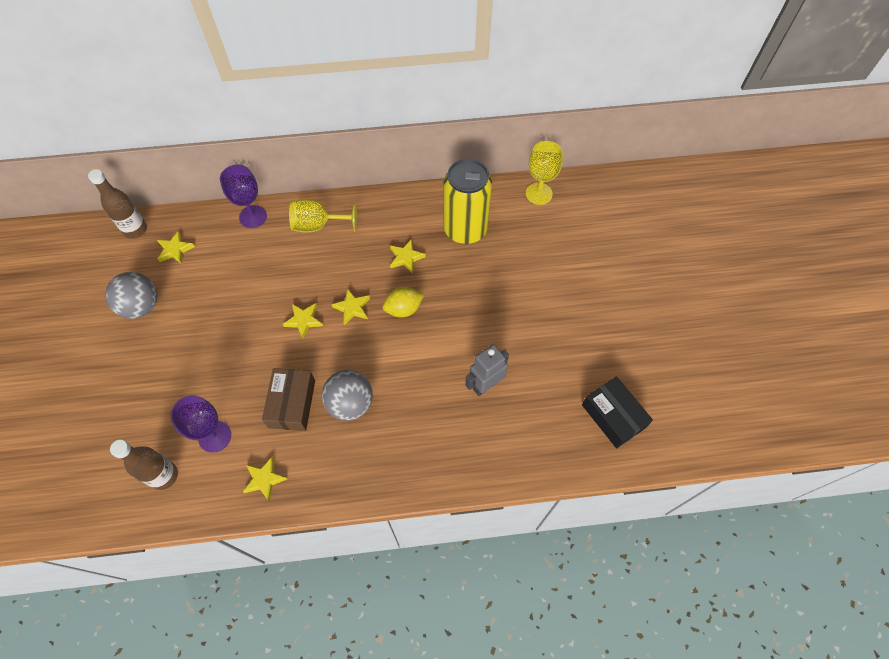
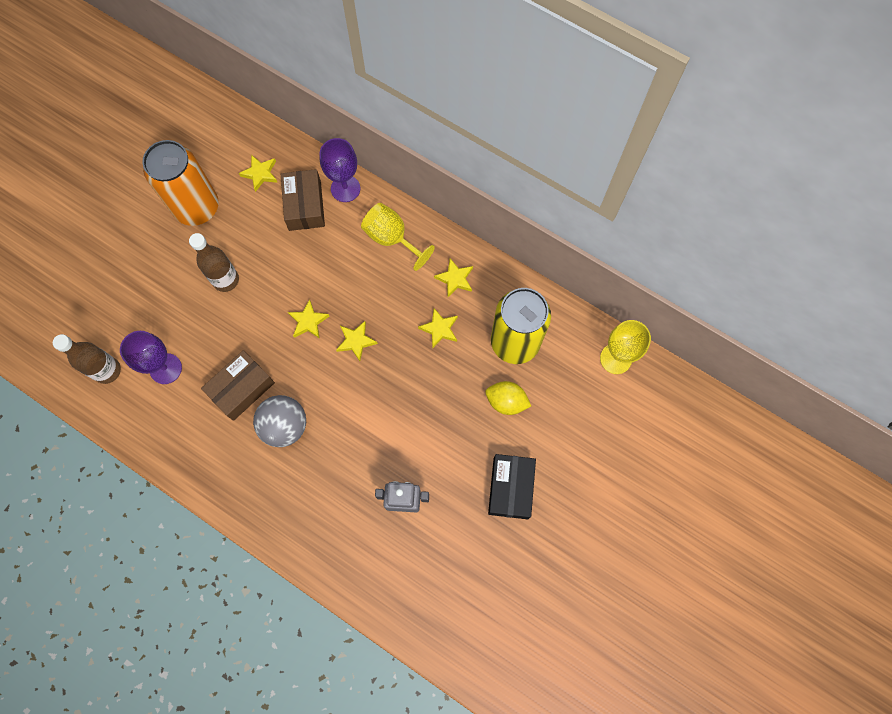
camera: 40 degrees right, 10 degrees up
(135, 229) = (244, 130): brown bottle -> brown bottle (226, 280)
(141, 306) = (197, 207): grey ball -> orange can
(231, 247) = (305, 206): none -> brown box
(264, 479) = (173, 435): yellow star -> yellow star (455, 279)
(403, 309) = (396, 376): yellow lemon -> yellow lemon (506, 401)
(613, 416) = (485, 620): black box -> black box (510, 488)

